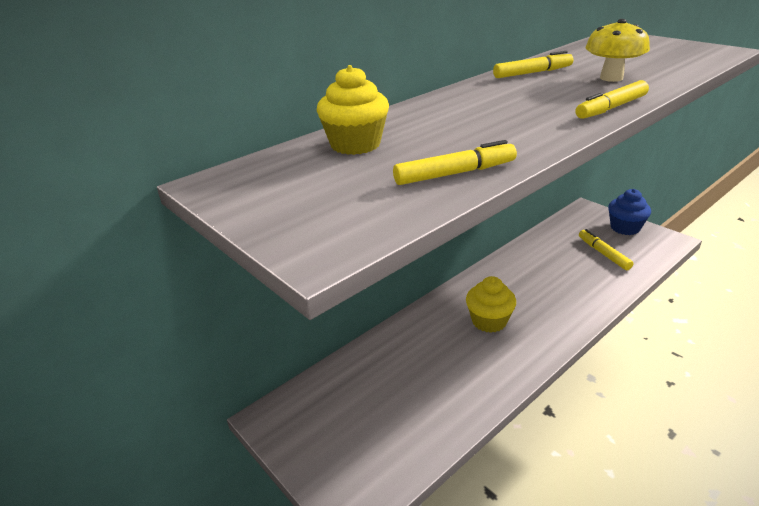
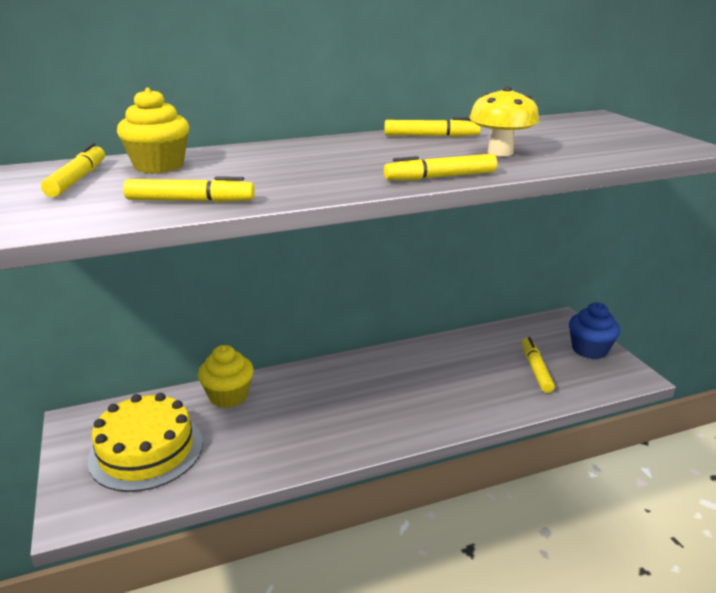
camera: 20 degrees right, 5 degrees down
(303, 175) = (78, 179): none -> yellow marker
(363, 422) = (146, 450): none -> yellow cake
(489, 321) = (346, 400): yellow cupcake -> yellow cupcake (228, 396)

